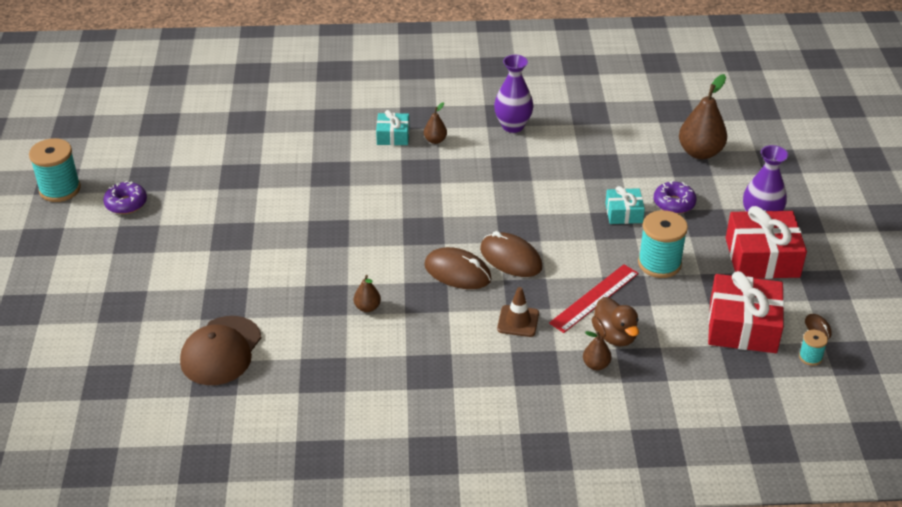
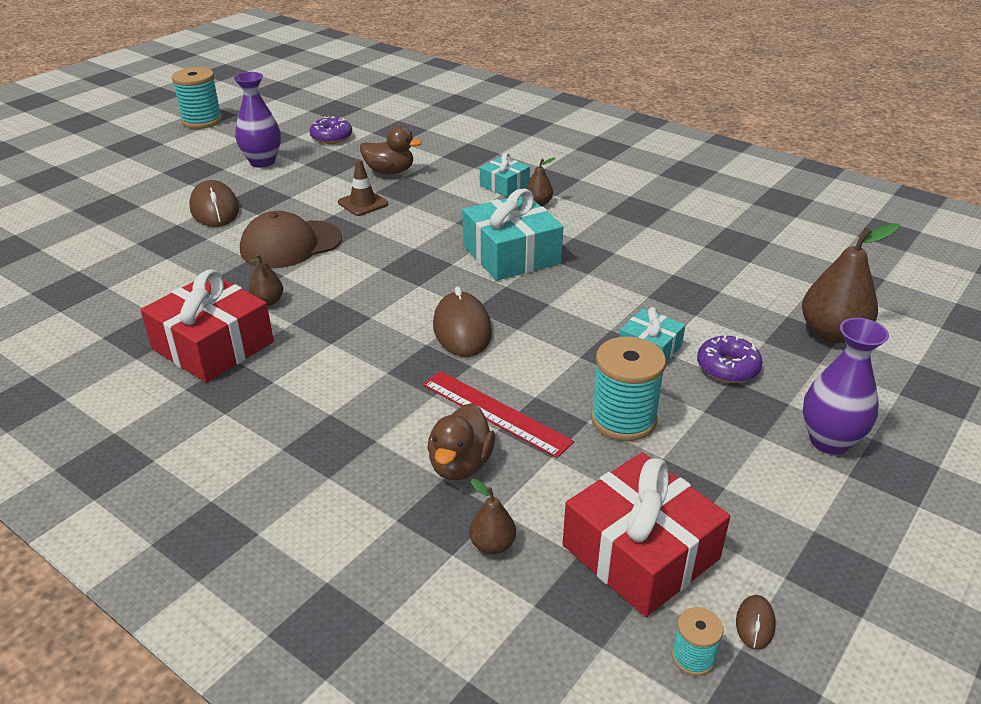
camera: 40 degrees right, 5 degrees down
(126, 204) = (226, 146): purple donut -> purple donut (331, 137)
(221, 351) = (108, 273): brown cap -> brown cap (290, 244)
(295, 163) = (390, 171): none -> brown duck
(457, 272) = (392, 315): brown mouse -> brown mouse (214, 209)
(470, 190) = (511, 254): none -> turquoise gift
(513, 126) = (634, 222): purple vase -> purple vase (262, 162)
(518, 321) = (381, 389): brown traffic cone -> brown traffic cone (363, 203)
(594, 298) = (495, 413): red ruler -> red ruler turned 45 degrees clockwise
(596, 365) = (394, 482): brown pear -> brown pear (492, 545)
(762, 257) = (777, 485): red gift -> red gift (213, 345)

